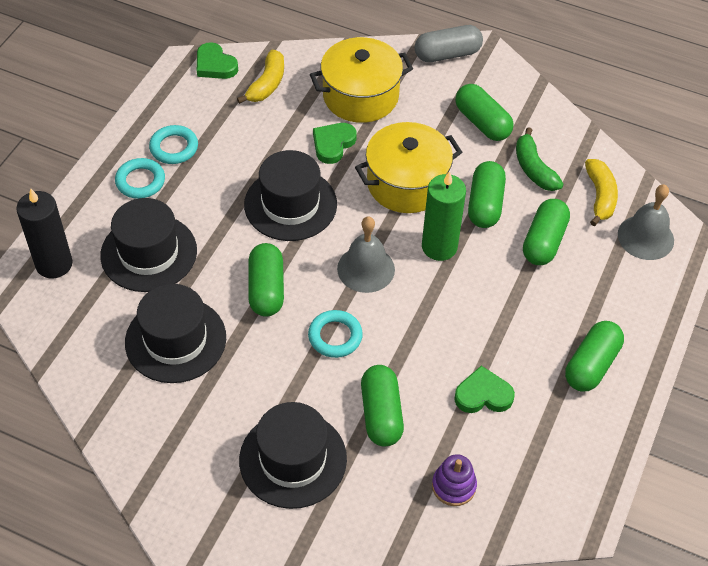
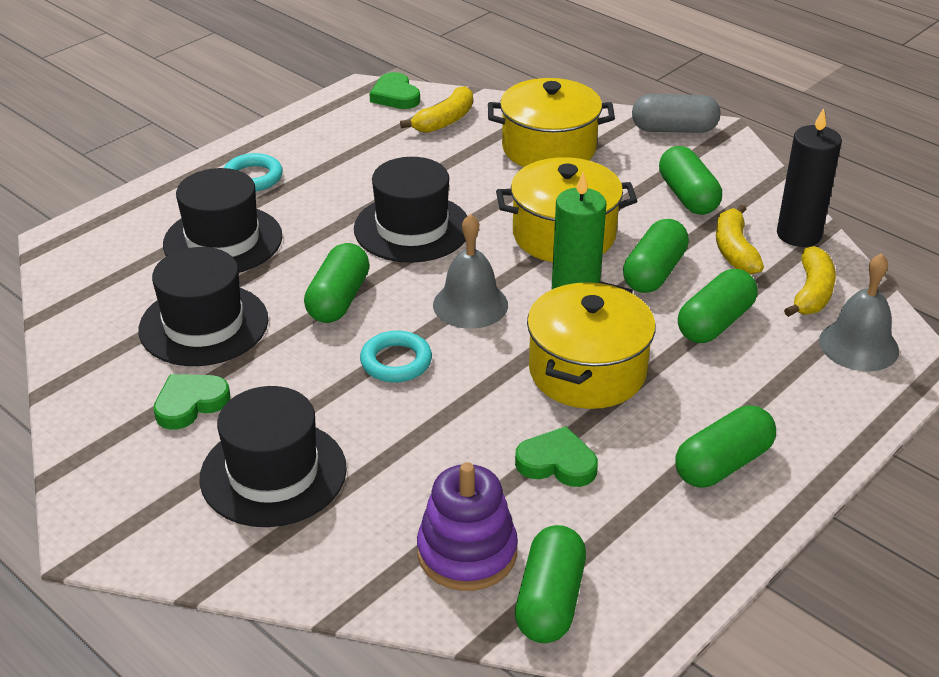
camera: 20 degrees right, 15 degrees down
(54, 264) = (113, 230): black candle -> black candle (798, 234)
(174, 147) = (308, 156): turquoise ring -> none
(333, 144) = (493, 184): green heart -> green heart (190, 404)
(381, 414) = (411, 452): green capsule -> green capsule (549, 601)
(453, 486) = (467, 553): purple stacking toy -> purple stacking toy, size x1.58
(473, 309) = (587, 371): none -> yellow pot
(534, 168) = (734, 250): green banana -> yellow banana

